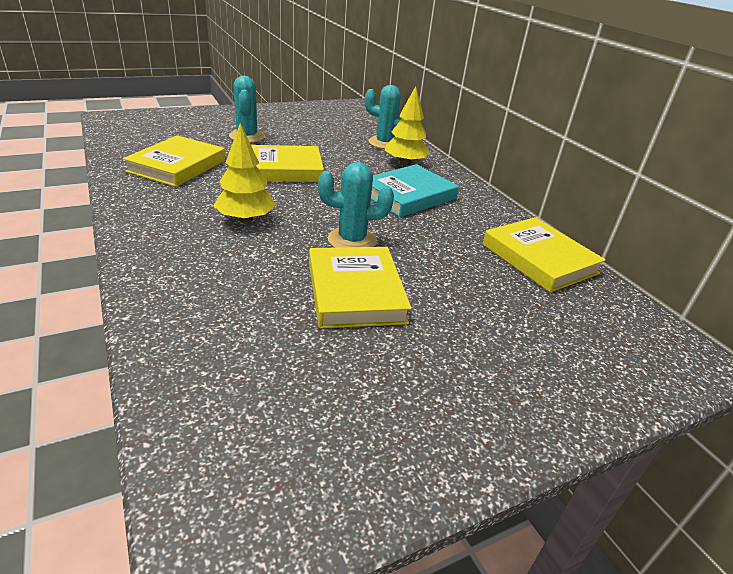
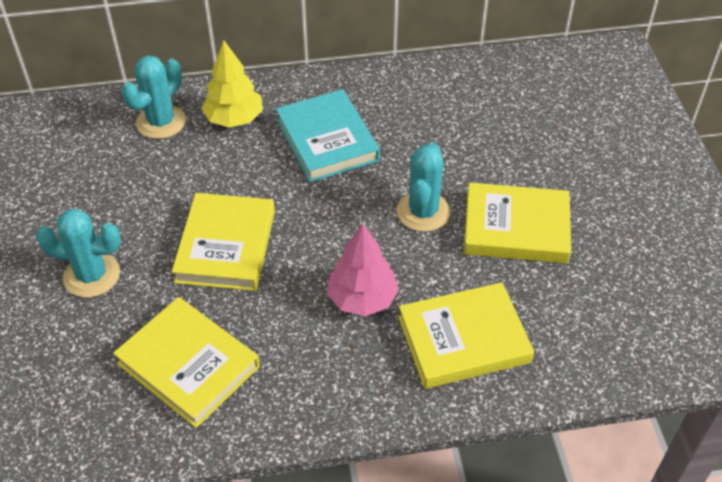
camera: 70 degrees left, 15 degrees up
(245, 219) = (362, 299): yellow tree -> pink tree
(539, 259) = (475, 82): yellow book -> yellow book (463, 340)

